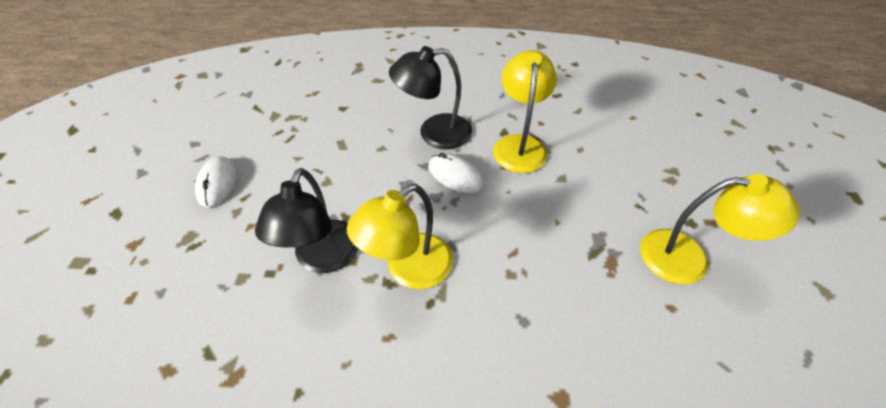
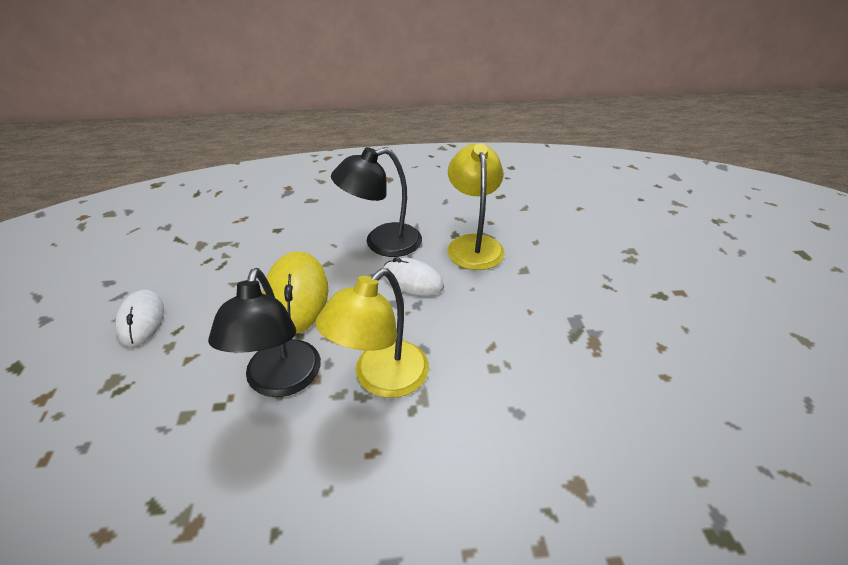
camera: 10 degrees left, 10 degrees down
(349, 177) = (296, 295): none -> yellow mouse
(688, 258) = (668, 328): yellow lamp -> none

